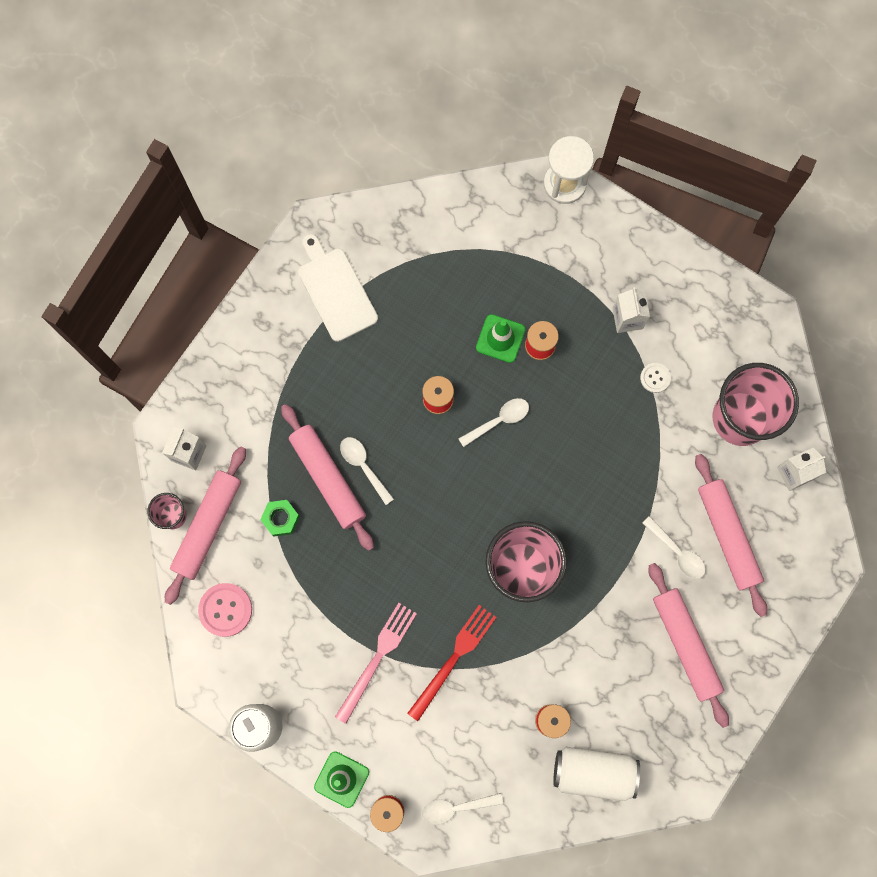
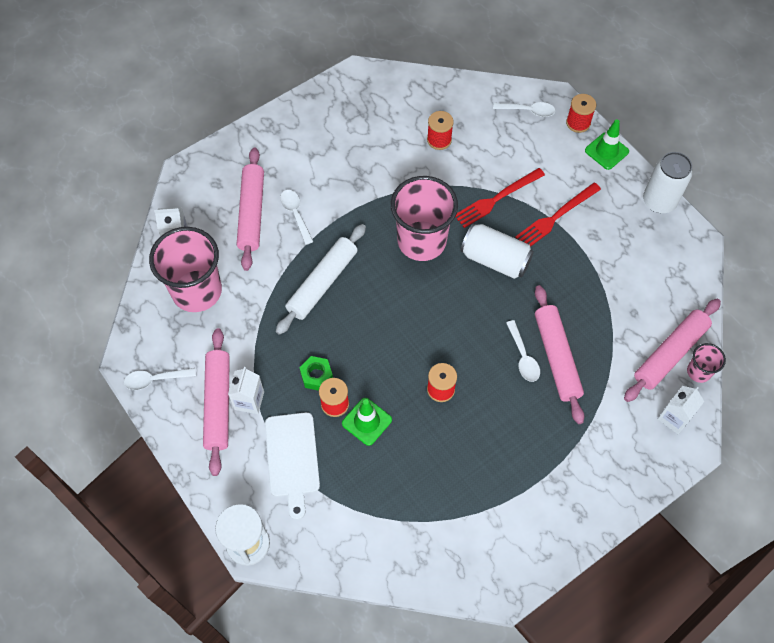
camera: 160 degrees left, 15 degrees down
(225, 610) = (669, 287): pink button -> none
(281, 519) = (606, 339): green nut -> green nut (316, 376)
(335, 291) = (501, 517): white cutting board -> white cutting board (292, 458)
(377, 658) = (556, 217): pink fork -> red fork
(499, 420) = (395, 355): white spoon -> white spoon (155, 379)
(593, 772) = (421, 102): white can -> white can (495, 260)
(610, 476) = (322, 283): none -> white rolling pin
(655, 378) = (250, 344): white button -> none
(685, 644) = (319, 155): pink rolling pin -> pink rolling pin (218, 404)

